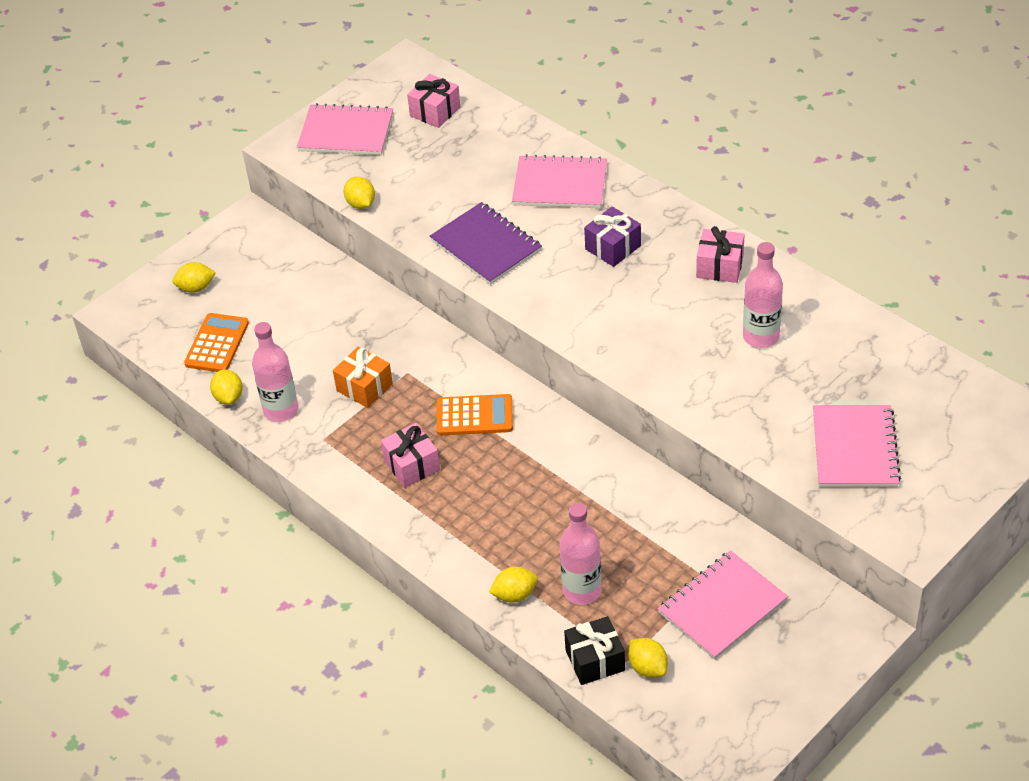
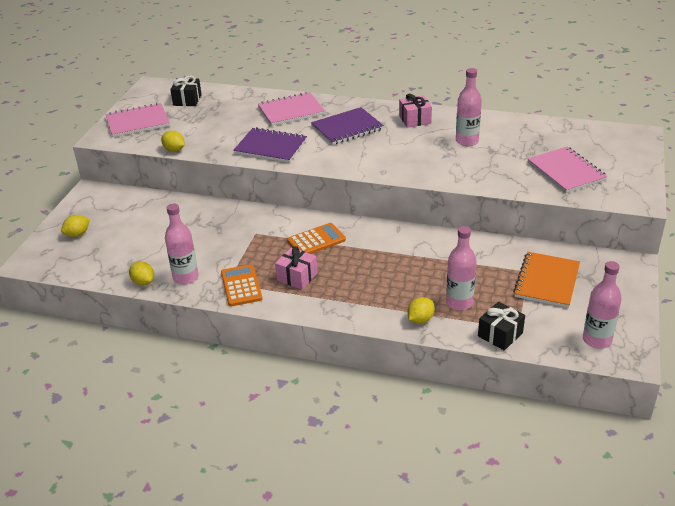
camera: 30 degrees left, 10 degrees down
(217, 344) = (114, 257): orange calculator -> orange calculator (241, 286)
(364, 387) = (233, 248): orange gift -> none
(435, 111) = (187, 100): pink gift -> black gift
(613, 247) = (347, 128): purple gift -> purple notebook
(648, 667) = (534, 326): yellow lemon -> none
(710, 723) = (597, 340): none -> pink bottle
(722, 607) = (547, 281): pink notebook -> orange notebook

